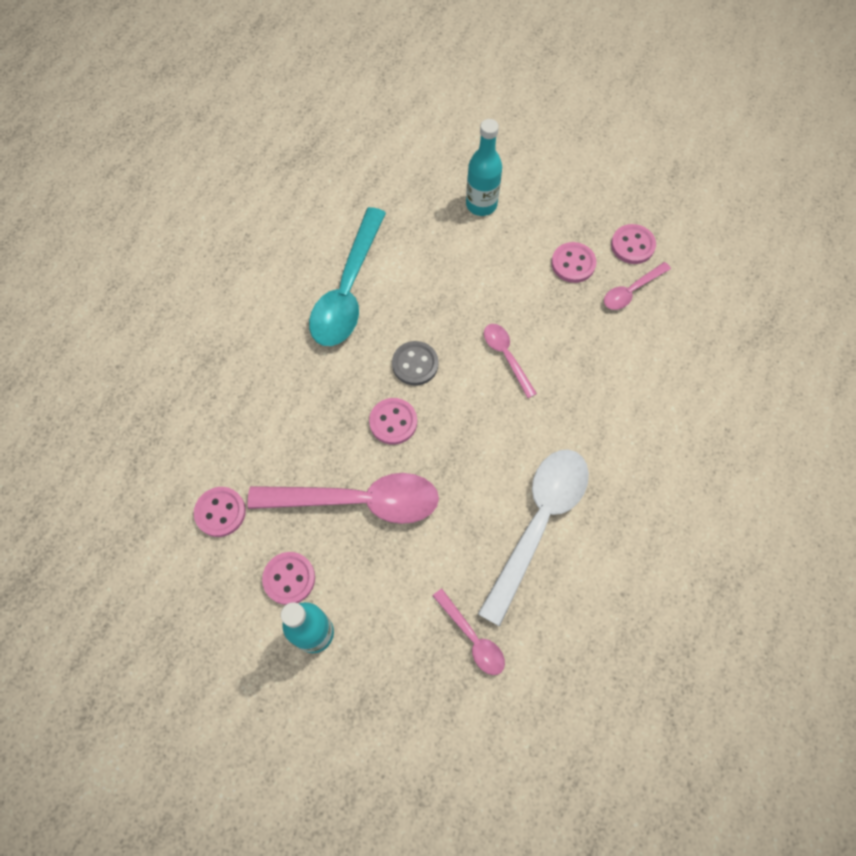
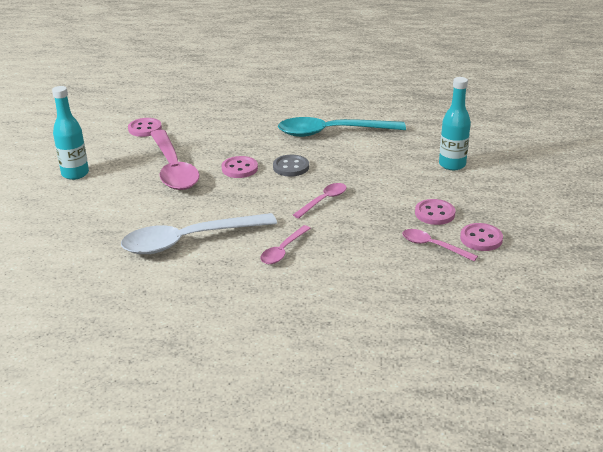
camera: 70 degrees right, 35 degrees down
(289, 578) = (109, 158): pink button -> none
(472, 638) = (88, 230): pink spoon -> pink spoon (283, 250)
(538, 523) = (189, 241): white spoon -> white spoon turned 150 degrees clockwise

